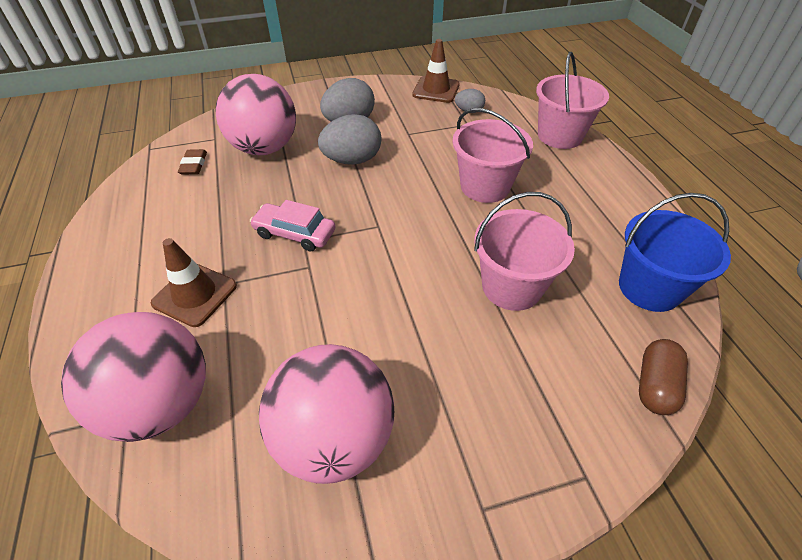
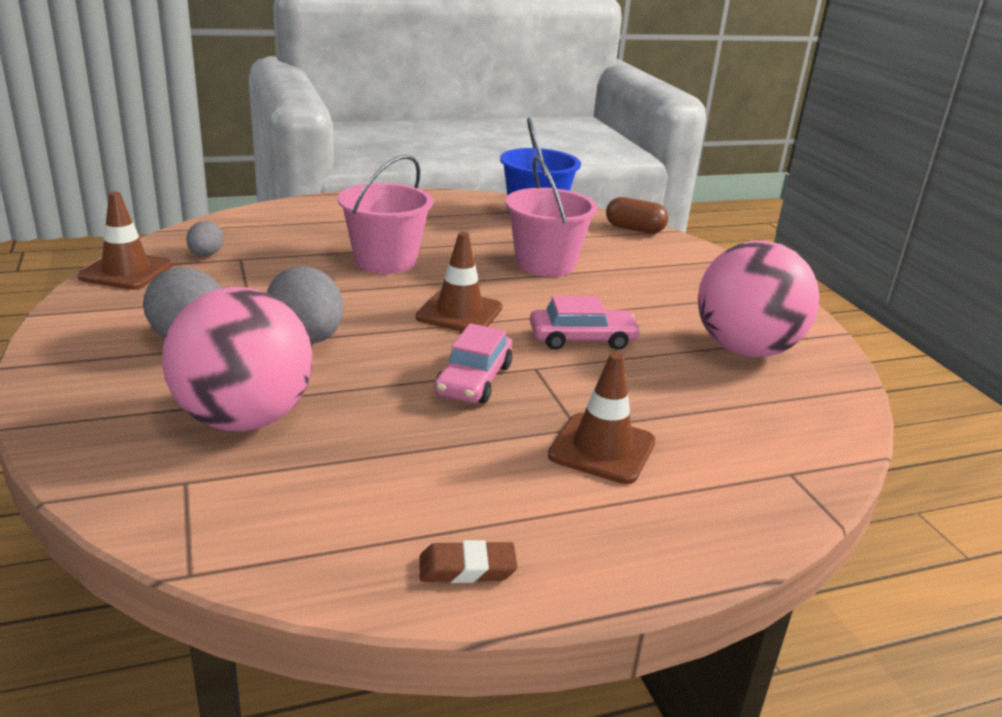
camera: 95 degrees left, 20 degrees down
(161, 404) = (765, 450): pink ball -> none
(194, 165) = (276, 496): brown eraser -> brown eraser (467, 568)
(355, 300) = (582, 339): none -> pink car
(397, 227) = (459, 313): none -> brown traffic cone
(559, 136) = (291, 214): pink bucket -> none

